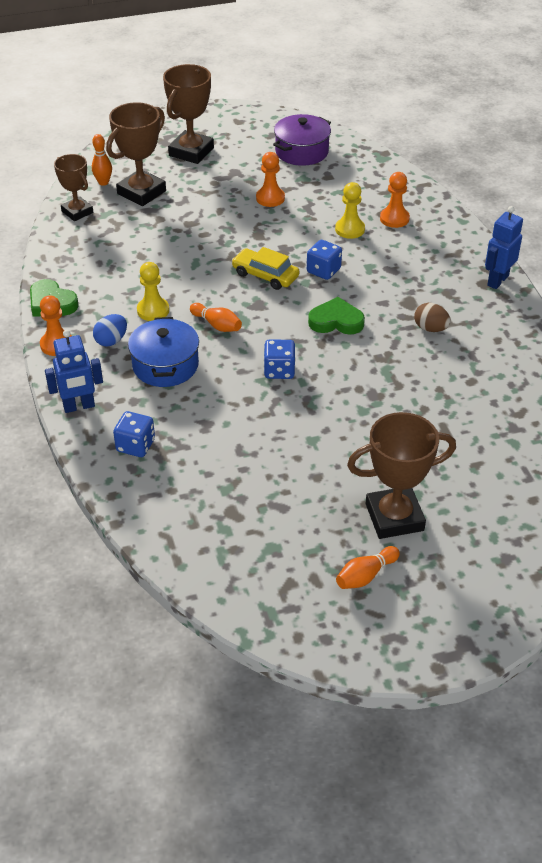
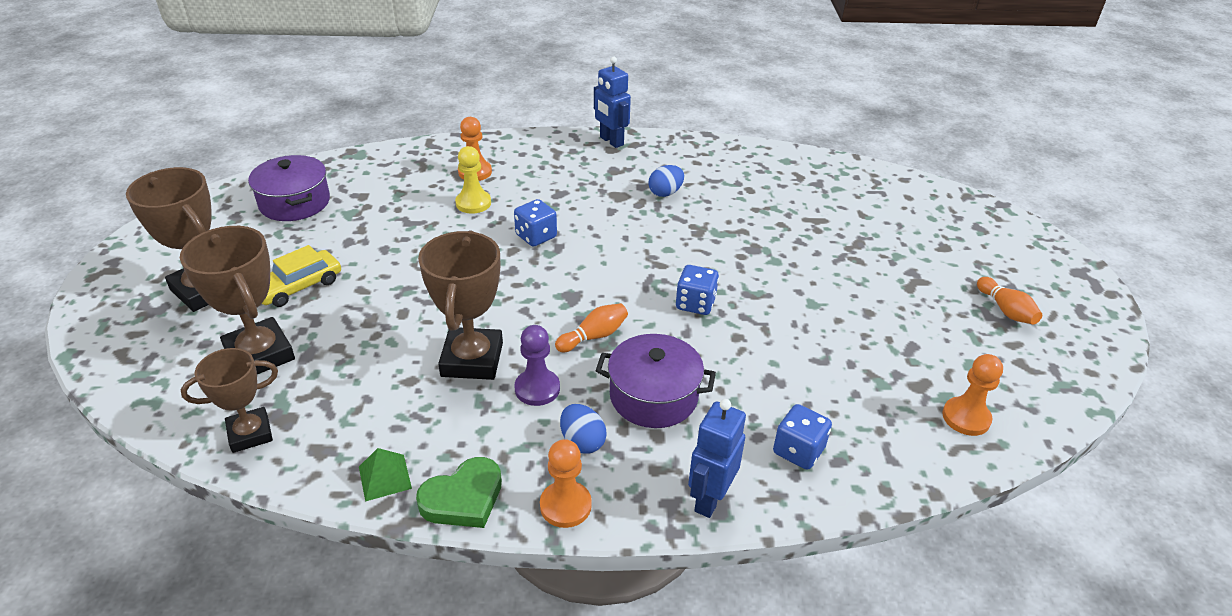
camera: 75 degrees left, 5 degrees down
(59, 269) = (384, 477): none -> green pyramid
(79, 406) = (709, 499): blue robot -> blue robot turned 150 degrees counterclockwise
(103, 182) = (197, 391): orange bowling pin -> none
(153, 310) = (537, 389): yellow pawn -> purple pawn
(165, 365) = (653, 396): blue pot -> purple pot
(265, 275) = (519, 279): yellow car -> yellow car (298, 286)
(270, 198) = (369, 245): orange pawn -> orange pawn (966, 418)
(336, 321) = (627, 247): green heart -> none
(394, 517) = (928, 275): brown trophy -> brown trophy (472, 359)
(430, 328) = (665, 193): brown egg -> blue egg

